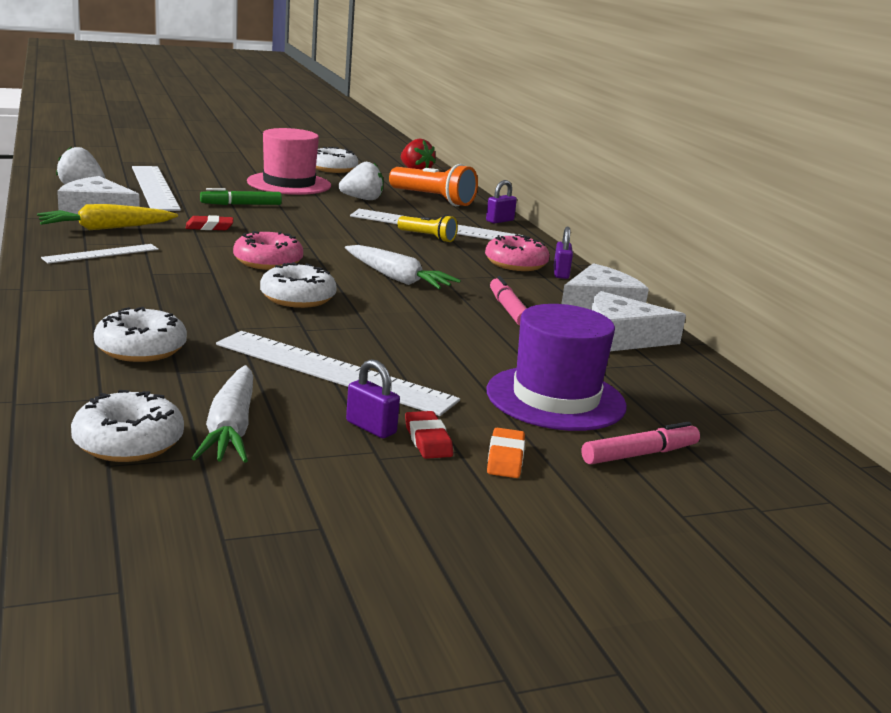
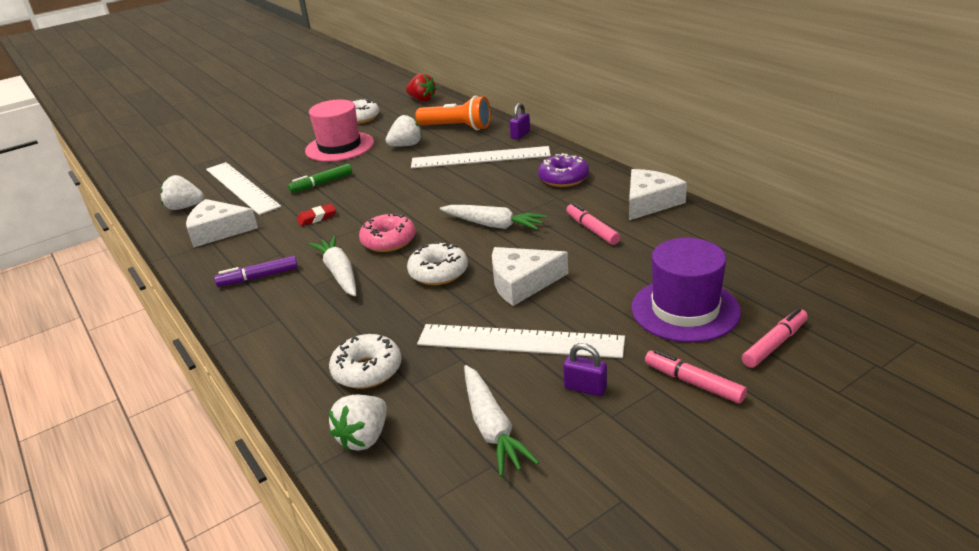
camera: 10 degrees left, 10 degrees up
(82, 397) = (364, 437): none -> white strawberry
(101, 253) = (258, 277): white ruler -> purple marker
(106, 228) = (240, 247): yellow carrot -> none
(128, 442) = (432, 471): white donut -> none
(189, 272) = (339, 273): none -> white carrot
(427, 237) = (483, 172): yellow flashlight -> none
(428, 440) = (631, 385): red eraser -> none
(505, 458) = (693, 383): orange eraser -> pink marker
(515, 264) = (563, 178): pink donut -> purple donut
(561, 273) = (601, 177): purple padlock -> none
(621, 338) = (686, 230): white cheese -> white cheese (522, 283)

